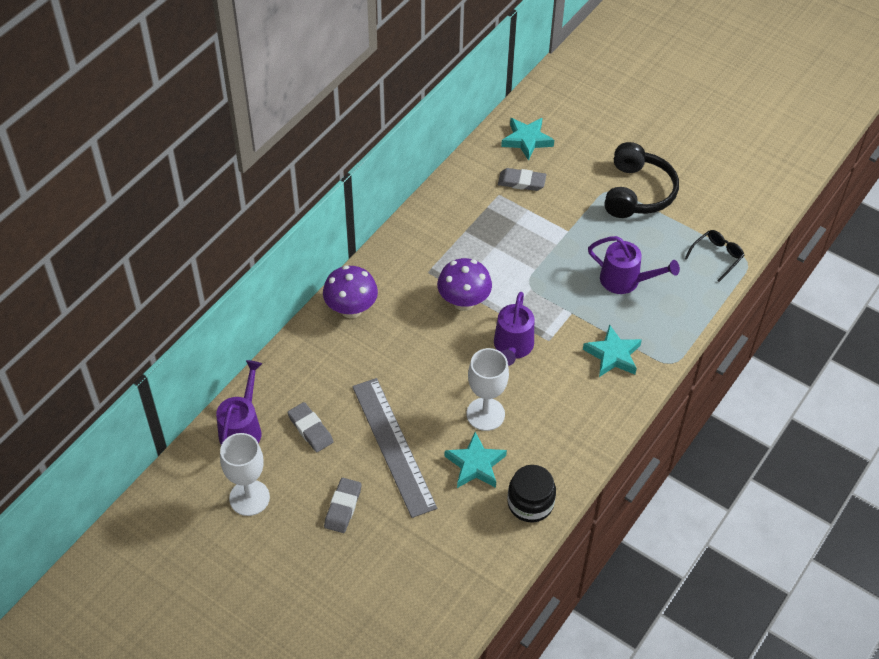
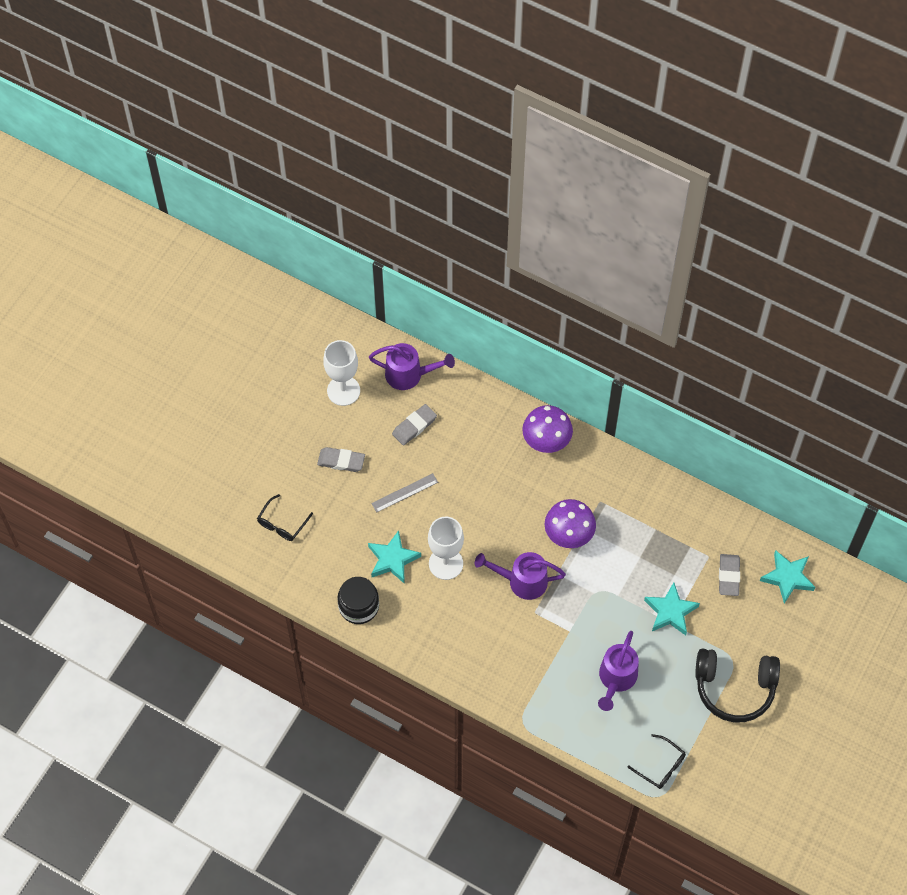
camera: 85 degrees right, 10 degrees up
(393, 446) = (404, 493): grey ruler -> grey ruler, size x0.49
(416, 576) = (282, 524): none -> black glasses
(613, 355) = (525, 669): turquoise star -> turquoise star (670, 611)

